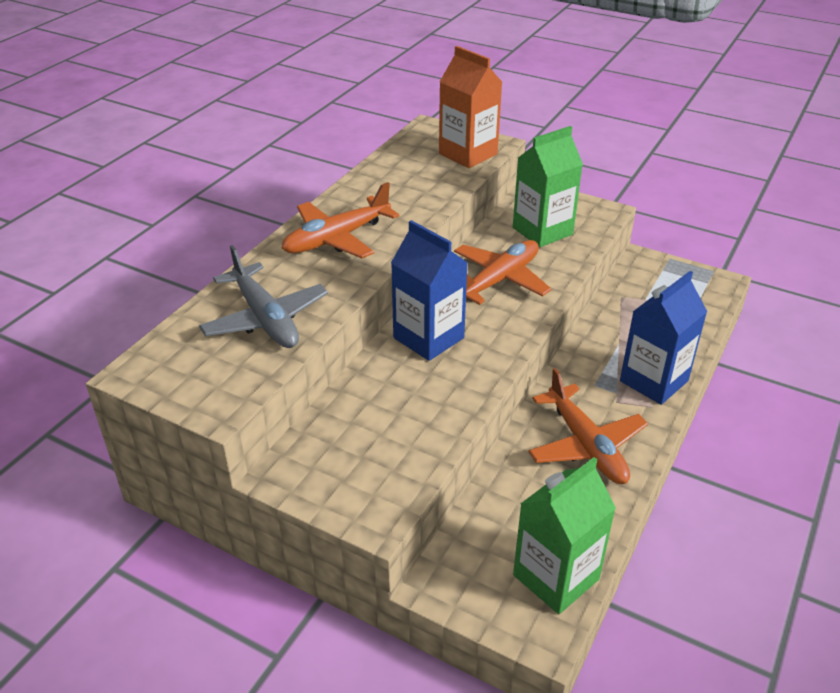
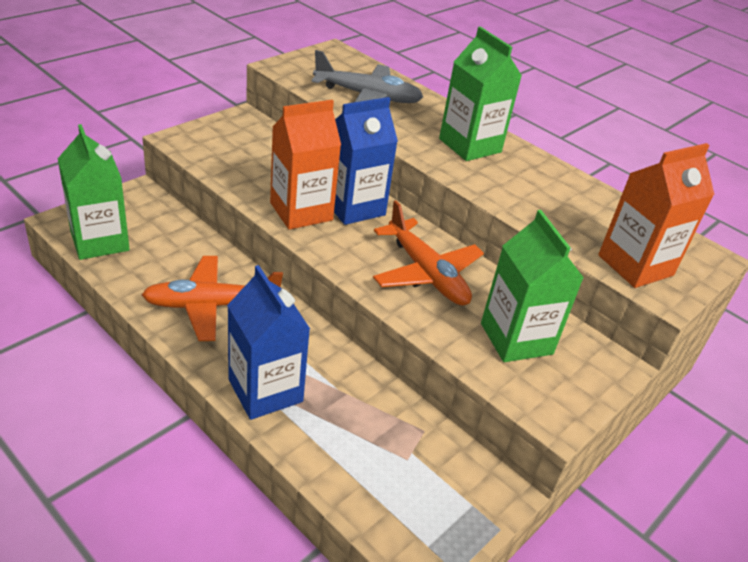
camera: 100 degrees right, 0 degrees up
(265, 318) = (367, 96): grey plane -> grey plane turned 150 degrees counterclockwise
(337, 238) = (470, 145): orange plane -> green carton
(462, 370) = (301, 211): none -> orange carton

